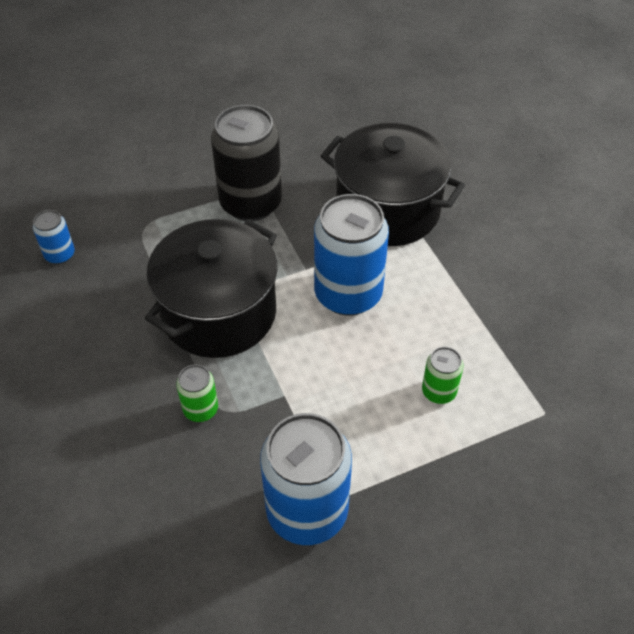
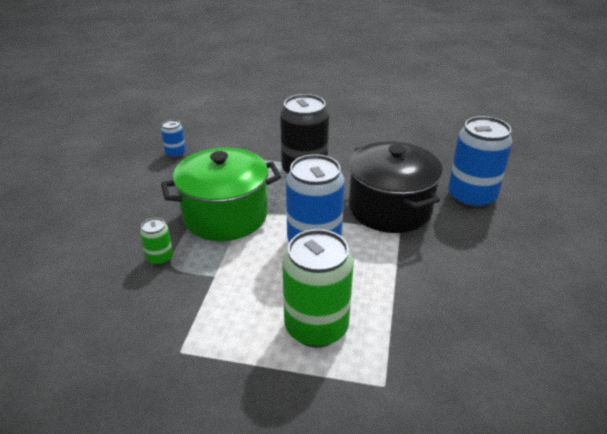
camera: 35 degrees right, 15 degrees down
(219, 313) = (225, 216): black pot -> green pot
(307, 511) = (155, 347): blue can -> blue can (471, 197)
(438, 391) = (316, 327): green can -> green can, size x2.11

